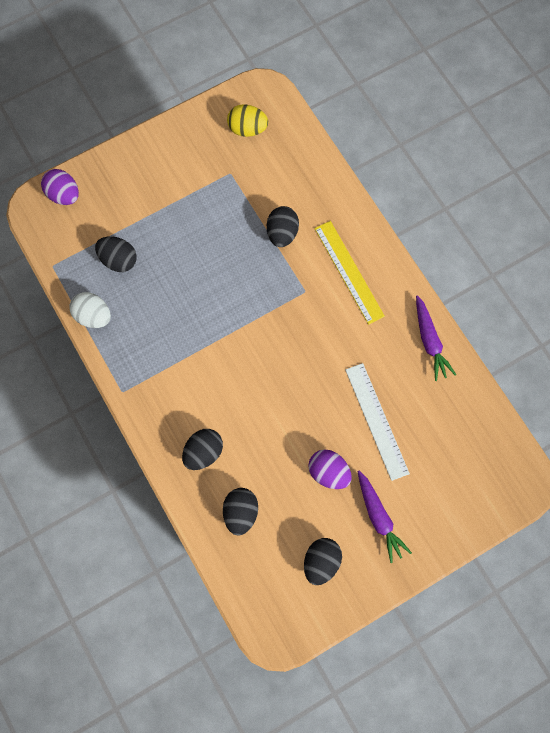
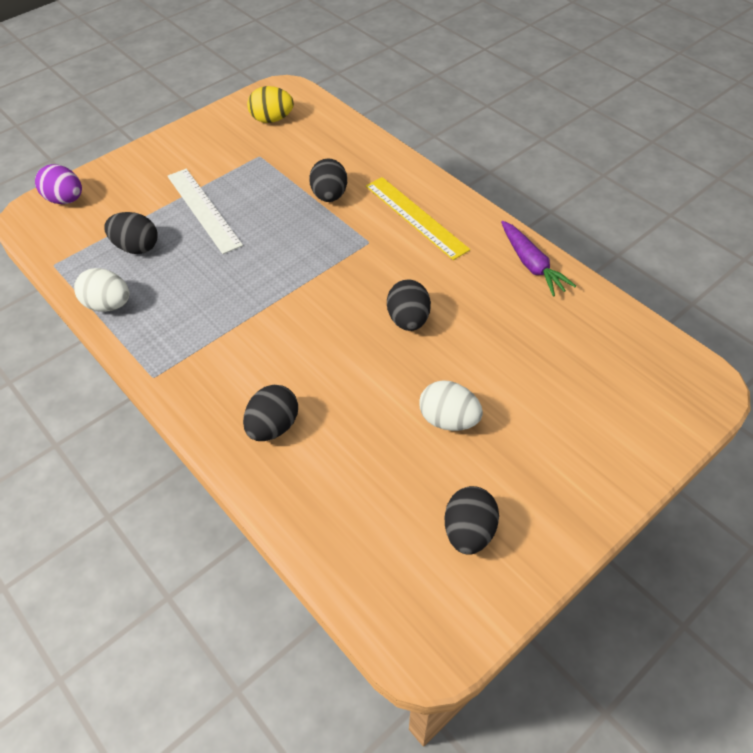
camera: 10 degrees left, 20 degrees down
(240, 513) = (338, 489): black egg -> black egg (408, 320)
(328, 472) = (448, 420): purple egg -> white egg
(376, 421) = (493, 353): white ruler -> white ruler (203, 210)
(379, 518) = (532, 460): purple carrot -> none

